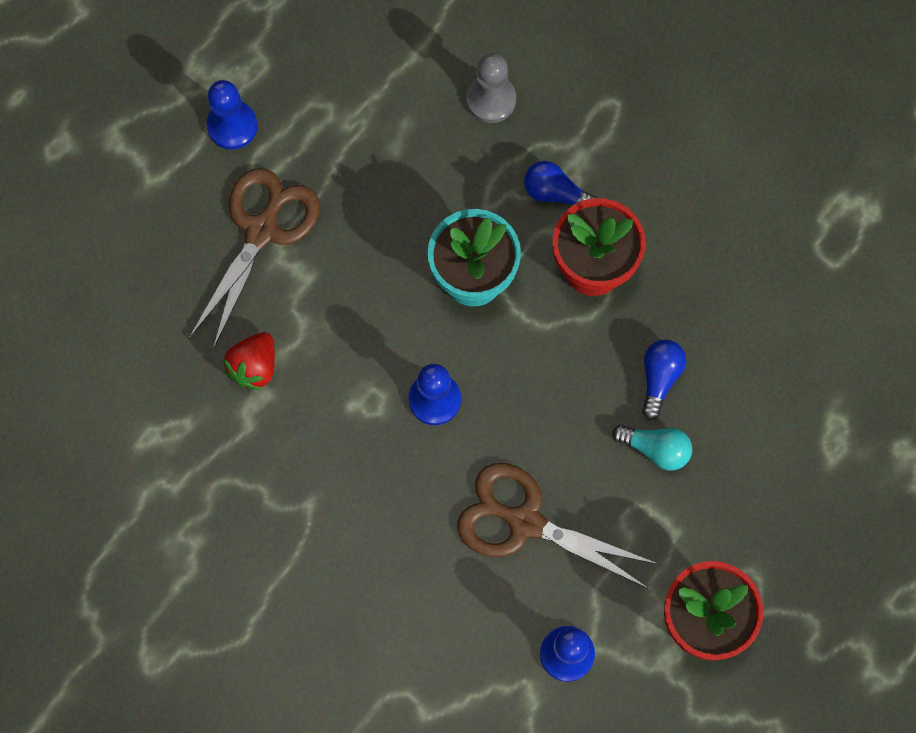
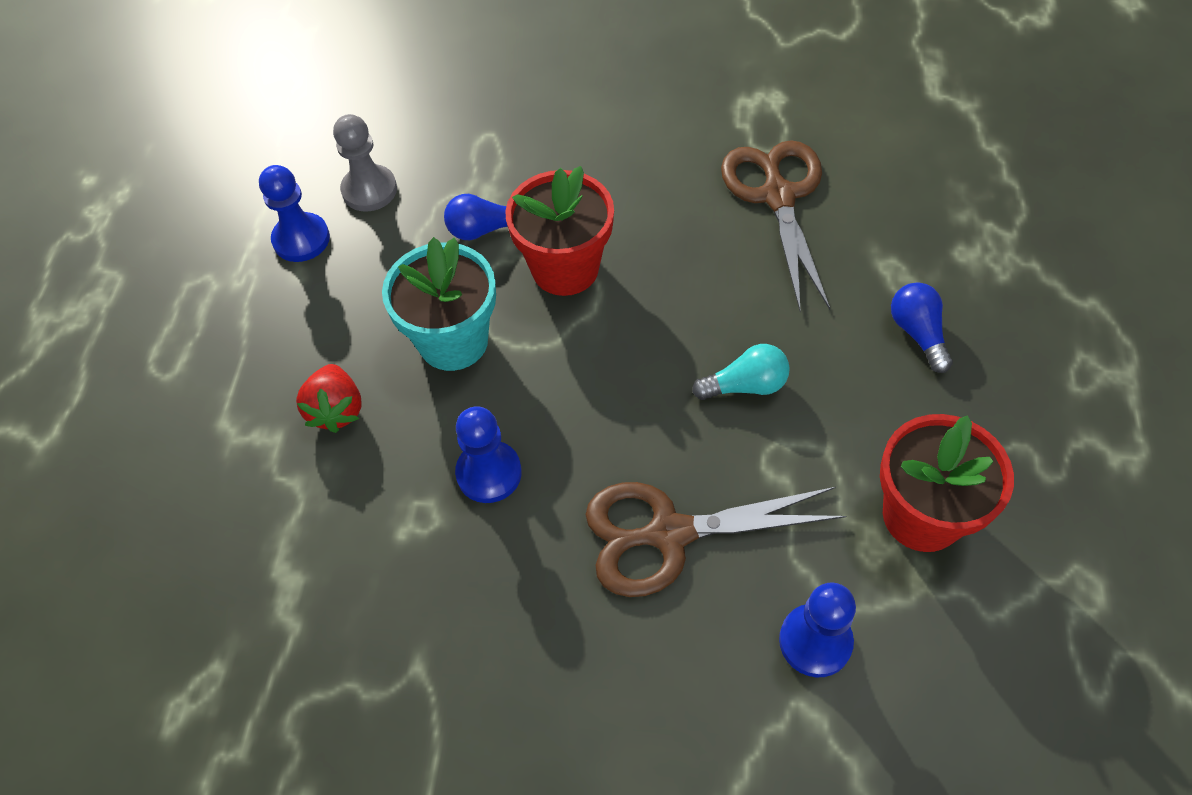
camera: 30 degrees left, 15 degrees down
(232, 126) = (110, 346): blue pawn -> blue pawn (301, 239)
(254, 367) = (265, 559): red strawberry -> red strawberry (336, 410)
(261, 231) = (197, 422): brown scissors -> brown scissors (778, 196)
(659, 378) = (700, 323): blue light bulb -> blue light bulb (918, 333)

